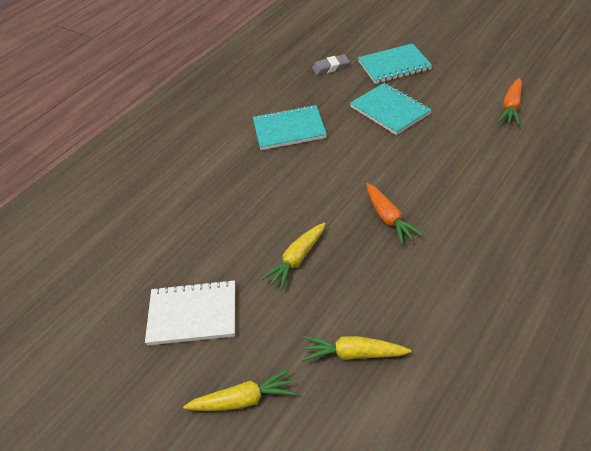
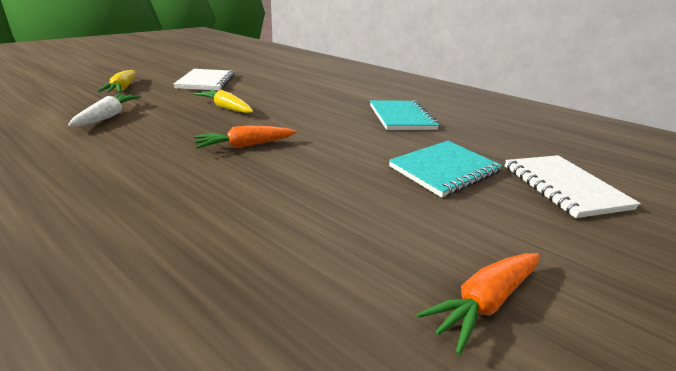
camera: 85 degrees right, 15 degrees down
(330, 67) = (529, 145): grey eraser -> none
(353, 354) = (109, 116): yellow carrot -> white carrot
(394, 66) = (563, 187): turquoise notebook -> white notebook
(511, 107) = (484, 301): orange carrot -> orange carrot turned 60 degrees counterclockwise

